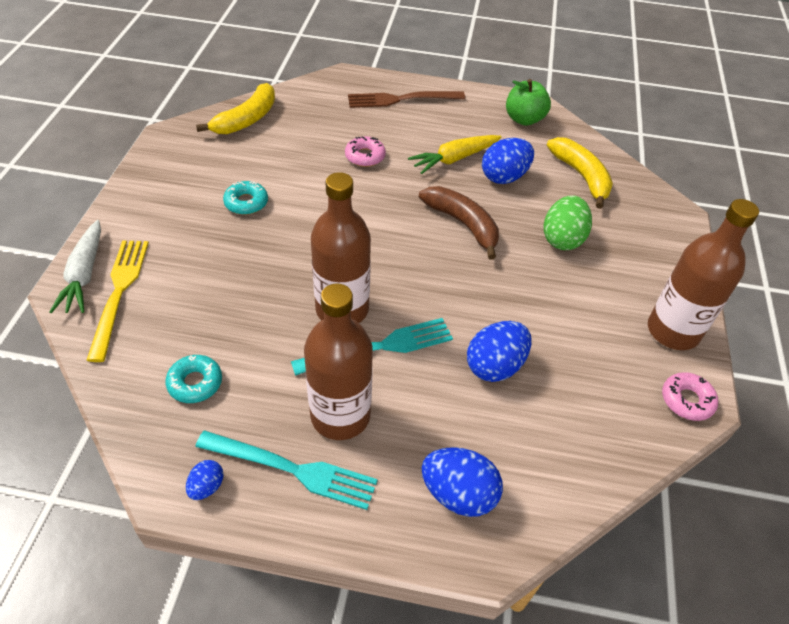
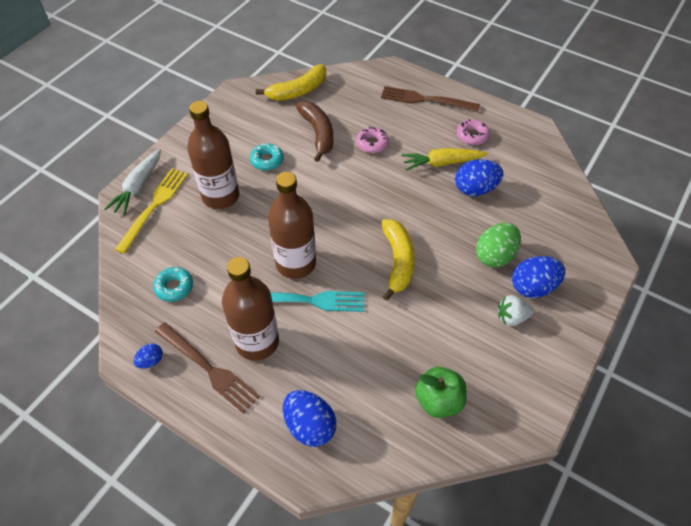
camera: 25 degrees right, 5 degrees up
(294, 470) = (209, 369): turquoise fork -> brown fork
(463, 224) = (420, 221): brown banana -> brown banana (318, 133)
(495, 366) = (385, 342): blue egg -> blue egg (533, 287)
(524, 119) = (520, 141): green apple -> green apple (438, 400)
(581, 176) = (542, 205): yellow banana -> yellow banana (398, 261)
(615, 297) = (512, 317): none -> white strawberry
(673, 331) = (544, 360): brown bottle -> brown bottle (221, 196)
(687, 400) = (522, 419): pink donut -> pink donut (472, 135)

